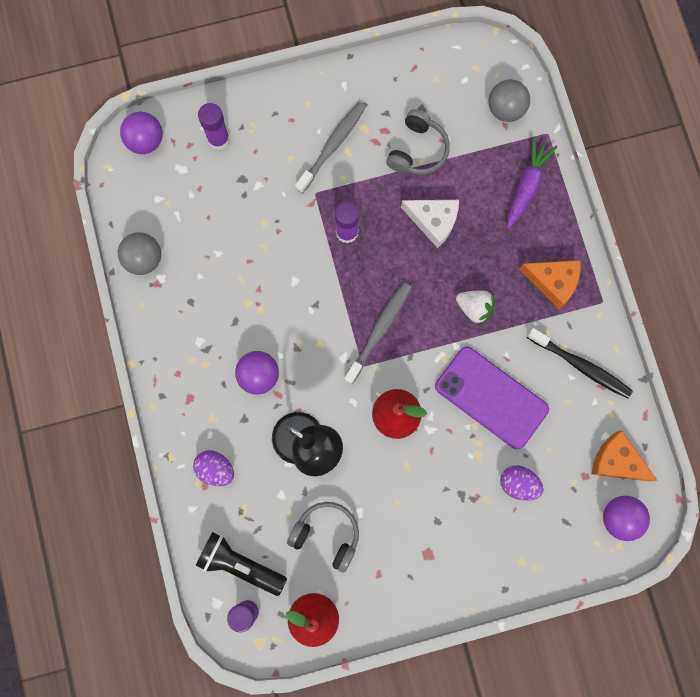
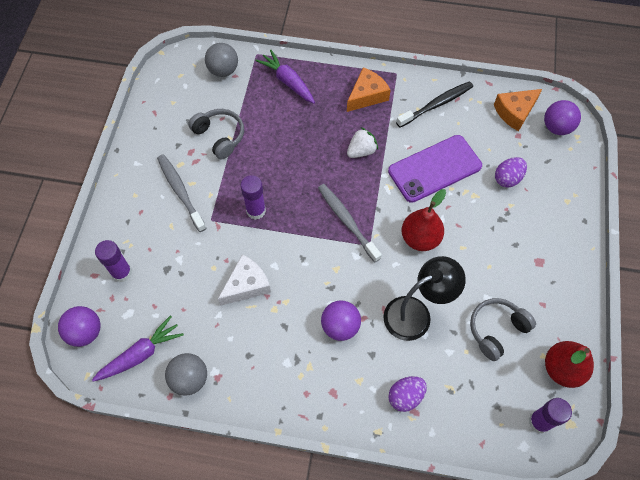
camera: 65 degrees left, 15 degrees down
(147, 202) = (141, 354): none -> purple carrot
(240, 564) = (496, 411): black flashlight -> none
(433, 221) = (280, 149): white cheese -> white cheese (246, 285)

